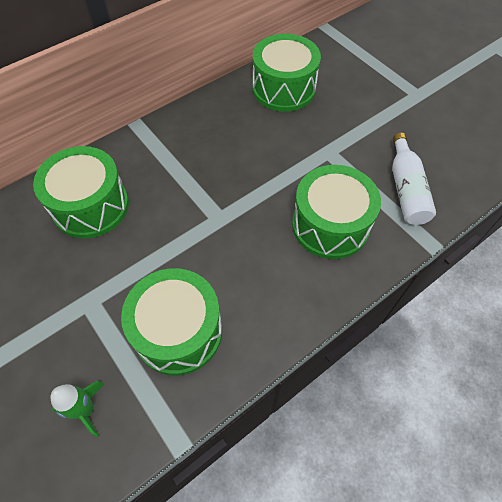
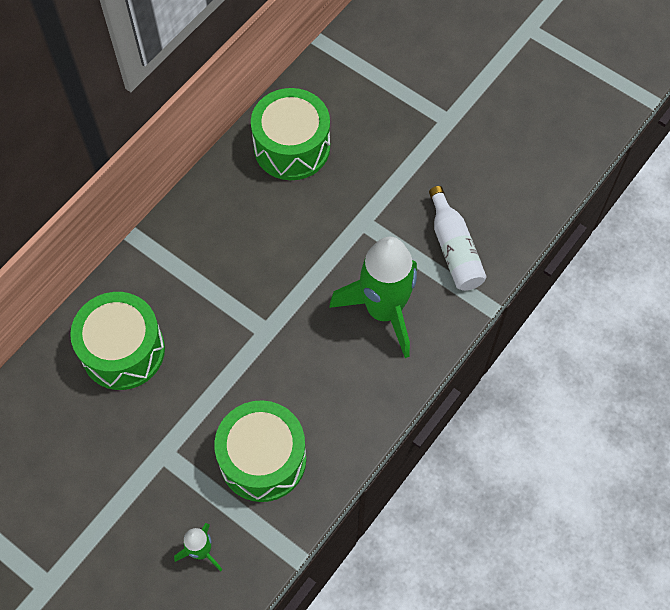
camera: 15 degrees left, 5 degrees up
(330, 225) = (383, 310): green drum -> green rocket

